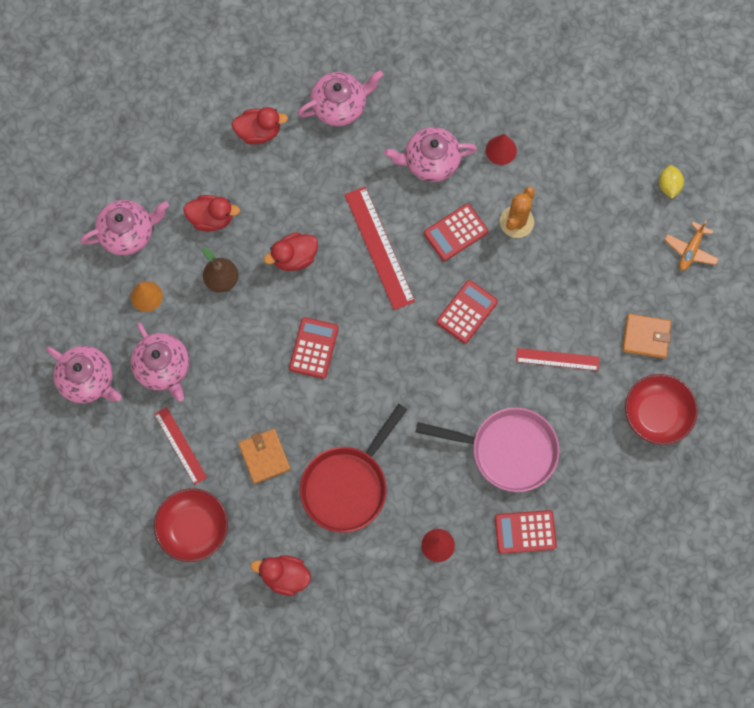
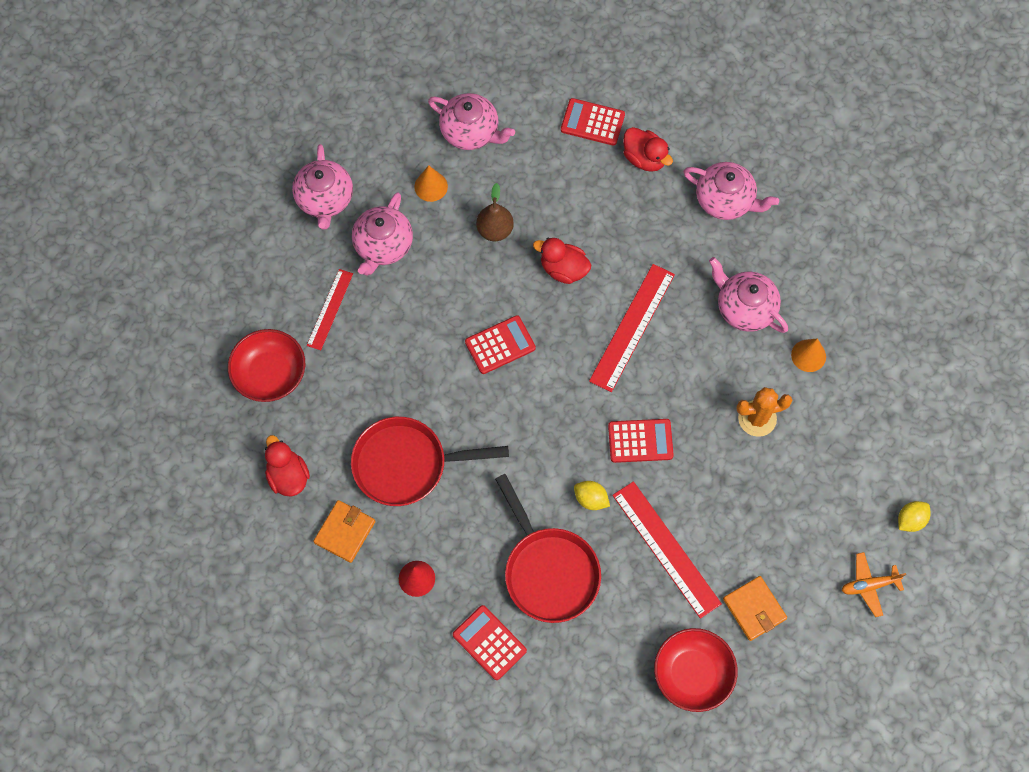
camera: 50 degrees right, 5 degrees down
(212, 218) = (539, 182): red duck -> none
(264, 456) = (375, 380): orange wallet -> orange wallet (345, 532)
(455, 232) = (701, 377): red calculator -> red calculator (592, 122)
(480, 380) = (591, 499): none -> yellow lemon
(501, 150) = (808, 355): red cone -> orange cone
(507, 450) = (548, 571): pink pan -> red pan
(557, 359) = (666, 549): red ruler -> red ruler, size x1.62

